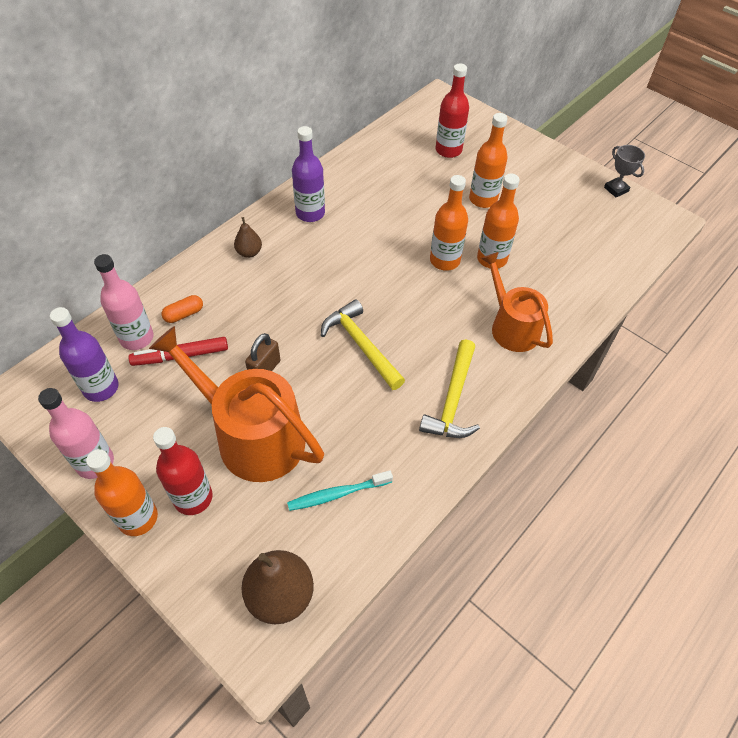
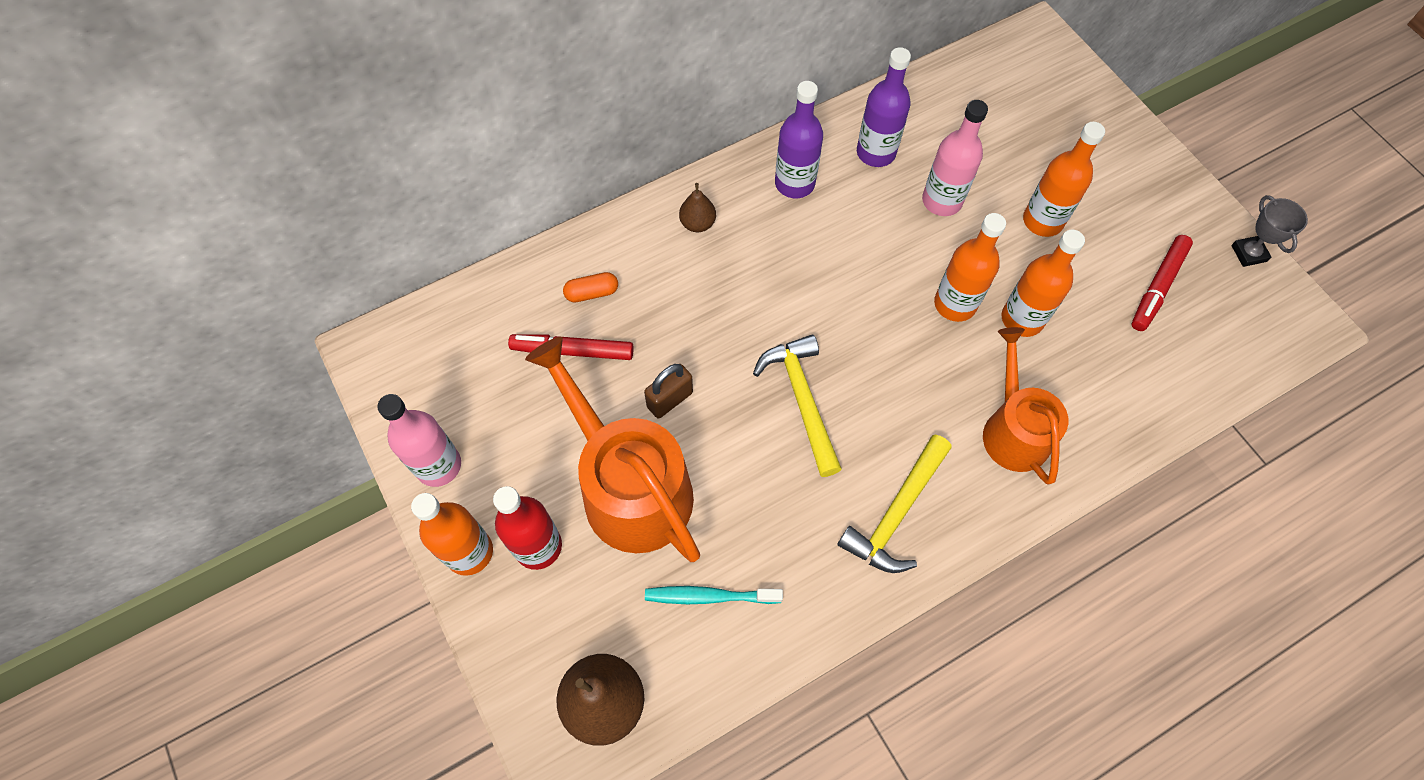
camera: 20 degrees right, 10 degrees up
(101, 388) = (468, 368): purple bottle -> purple bottle (876, 153)
(137, 338) = (526, 311): pink bottle -> pink bottle (942, 201)
(448, 150) = (1020, 128): red bottle -> none
(569, 220) = (1157, 287): none -> red marker

